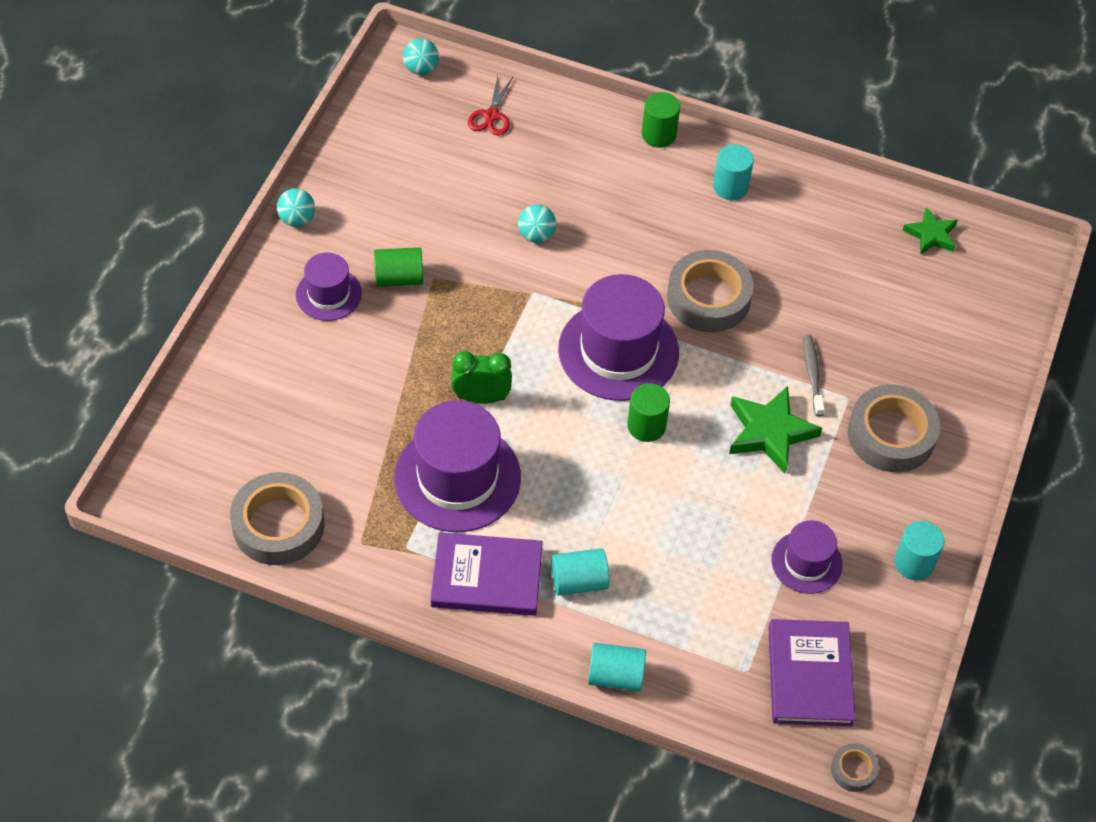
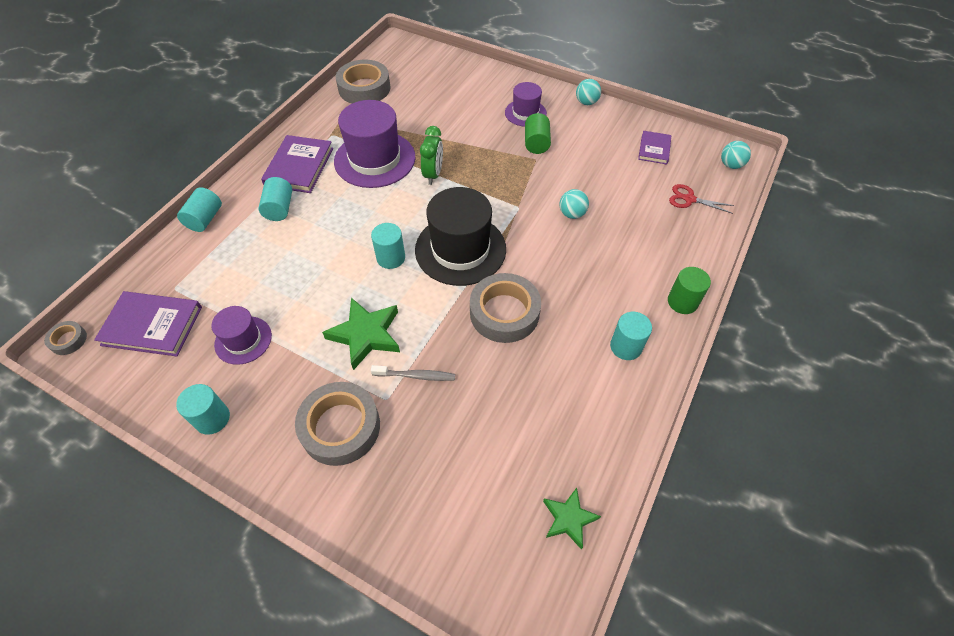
camera: 100 degrees right, 0 degrees up
(397, 145) = (654, 149): none -> purple book
(618, 351) = (460, 249): purple hat -> black hat
(646, 426) = (391, 258): green cylinder -> turquoise cylinder

